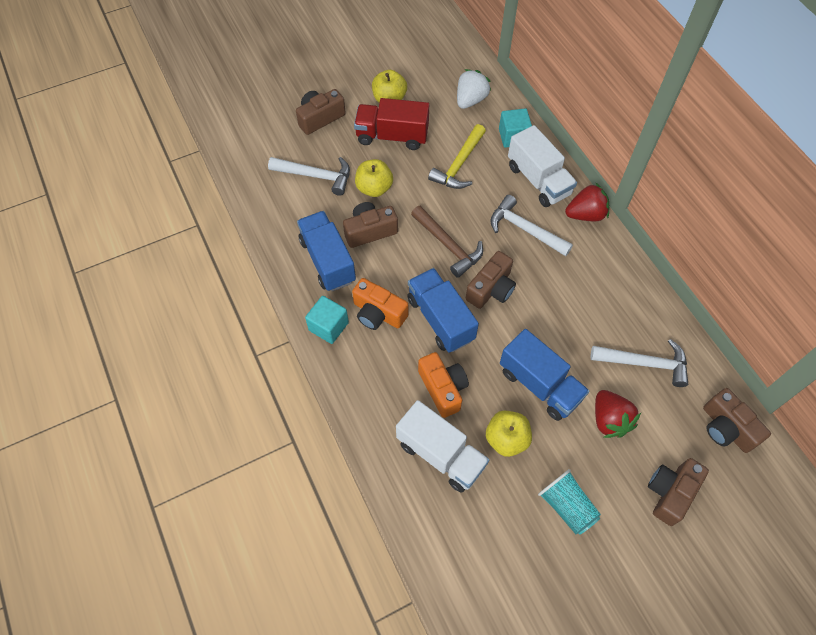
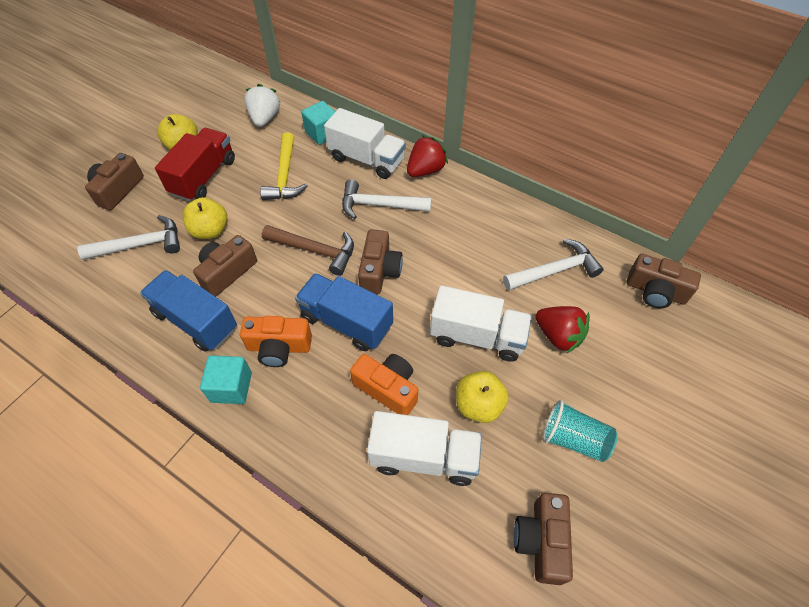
camera: 30 degrees left, 5 degrees down
(392, 136) = (204, 177): red truck -> red truck turned 135 degrees clockwise
(539, 385) = (477, 336): blue truck -> white truck
(670, 493) = (651, 373): brown camera -> brown camera (541, 541)

